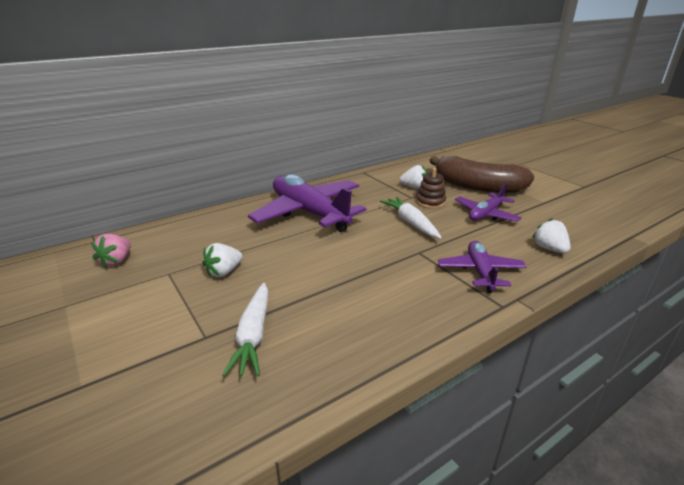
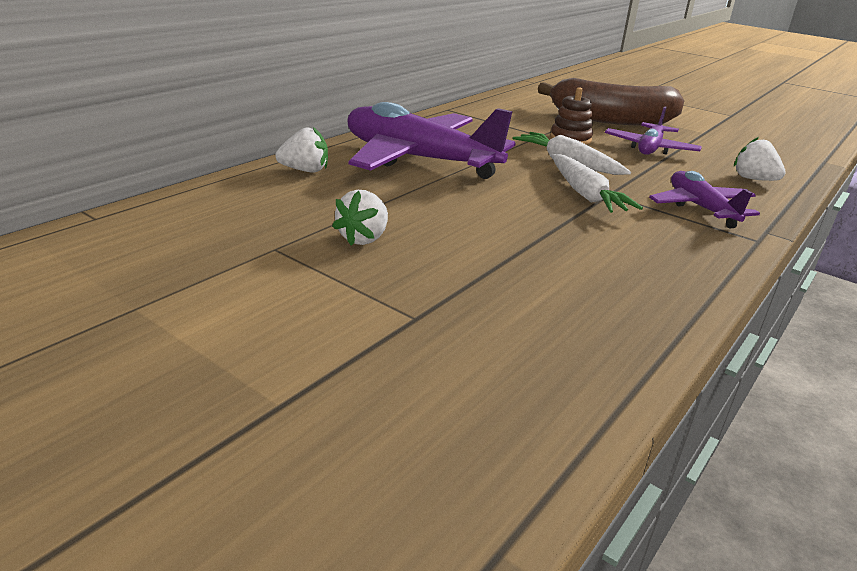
camera: 20 degrees left, 0 degrees up
(117, 261) = (167, 241): pink strawberry -> none
(253, 335) = (485, 307): white carrot -> white carrot (585, 194)
(414, 187) = (534, 124): white strawberry -> white strawberry (305, 170)

